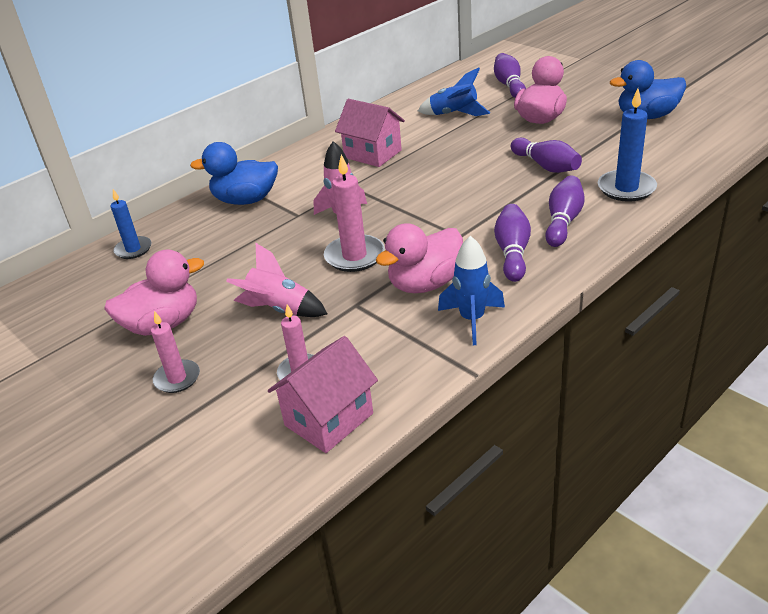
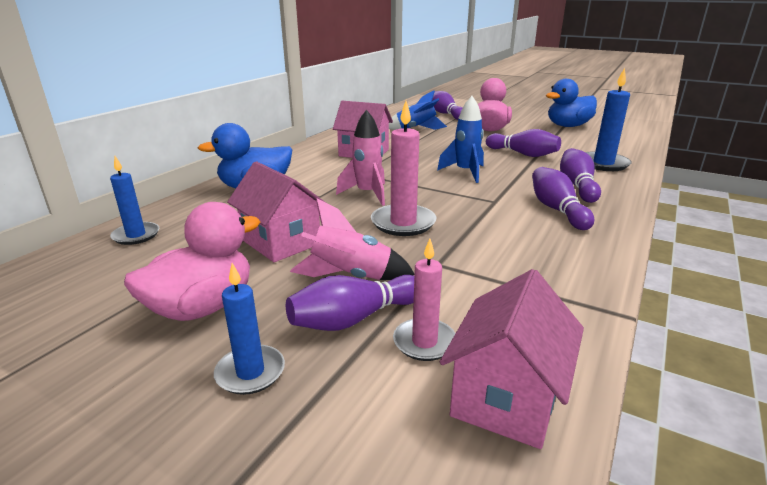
camera: 20 degrees left, 10 degrees down
(177, 378) = (250, 372): pink candle -> blue candle
(241, 268) = (281, 242): none -> pink house
(263, 347) = (354, 318): none -> purple bowling pin
(425, 284) = (497, 239): pink duck -> none
(472, 320) = (575, 266): blue rocket -> blue rocket (465, 172)

